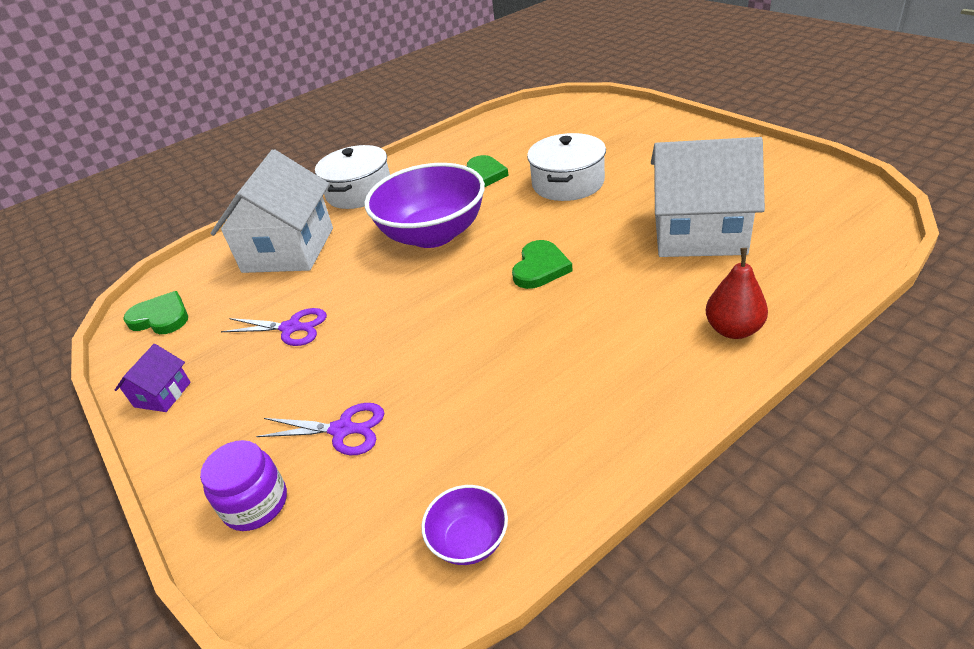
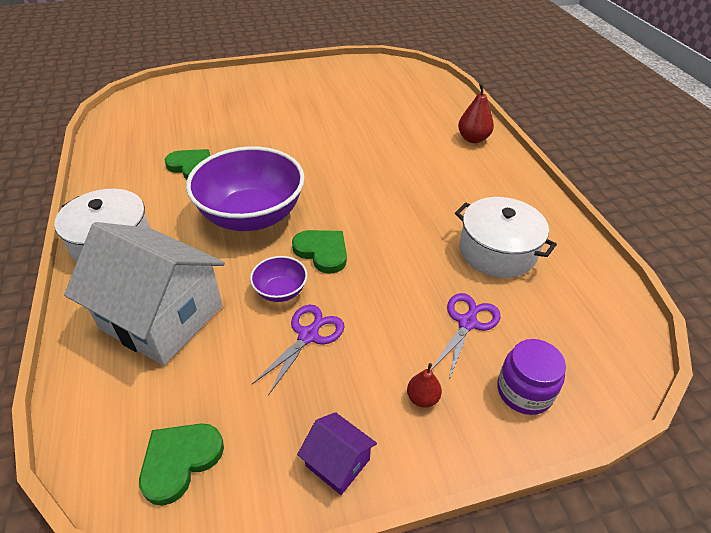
camera: 75 degrees left, 5 degrees up
(234, 425) = (422, 398): none -> red pear
(469, 540) = (591, 281): purple bowl -> purple bowl (280, 291)
(540, 268) = (354, 179): green heart -> green heart (322, 252)
(568, 183) = (260, 135): white pot -> white pot (497, 251)
(699, 233) = (377, 115): white house -> none

